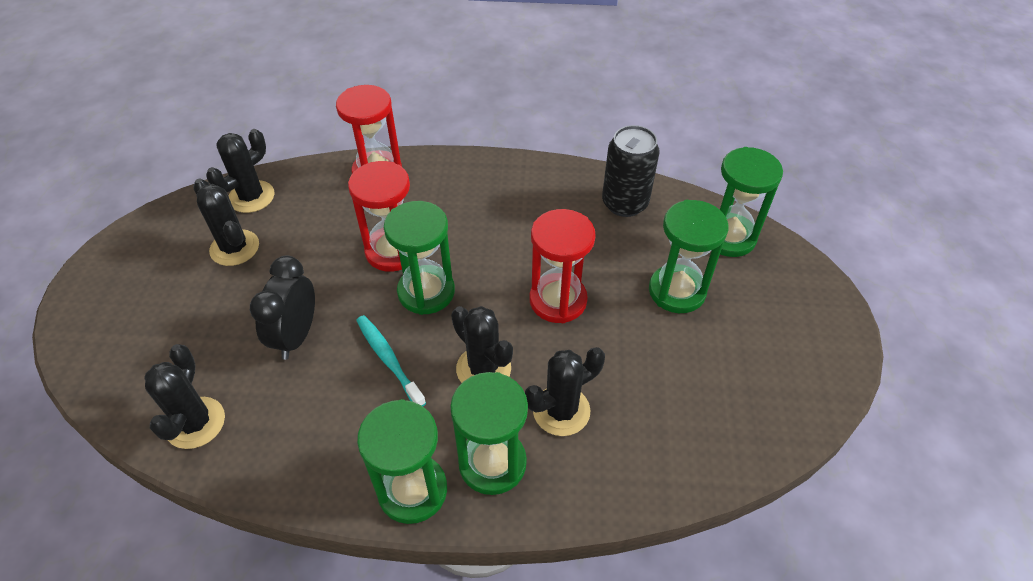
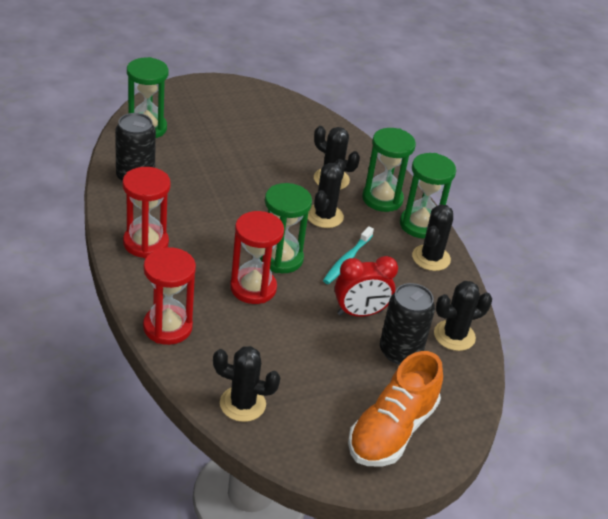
camera: 120 degrees left, 10 degrees down
(131, 296) = (392, 430): none -> orange shoe
(215, 350) = (400, 351): none -> black can
(234, 248) = (305, 387): black cactus -> black cactus (431, 258)
(296, 336) = (360, 313): black clock -> red clock
(558, 300) = (249, 194): red hourglass -> red hourglass (146, 243)
(677, 291) = (210, 145): green hourglass -> none

